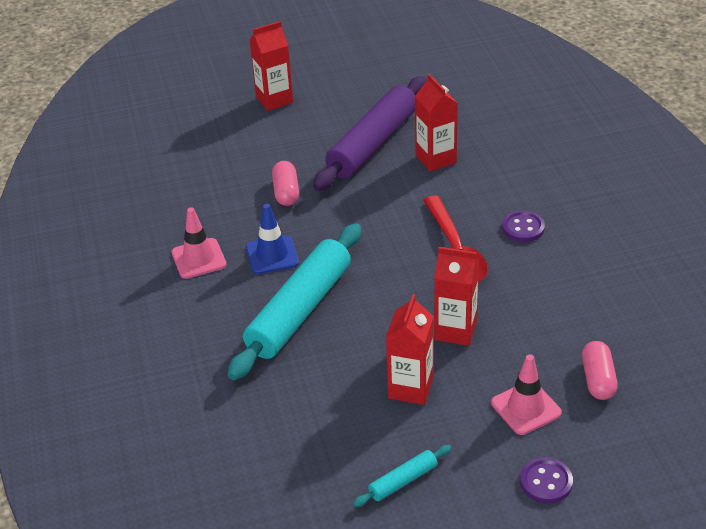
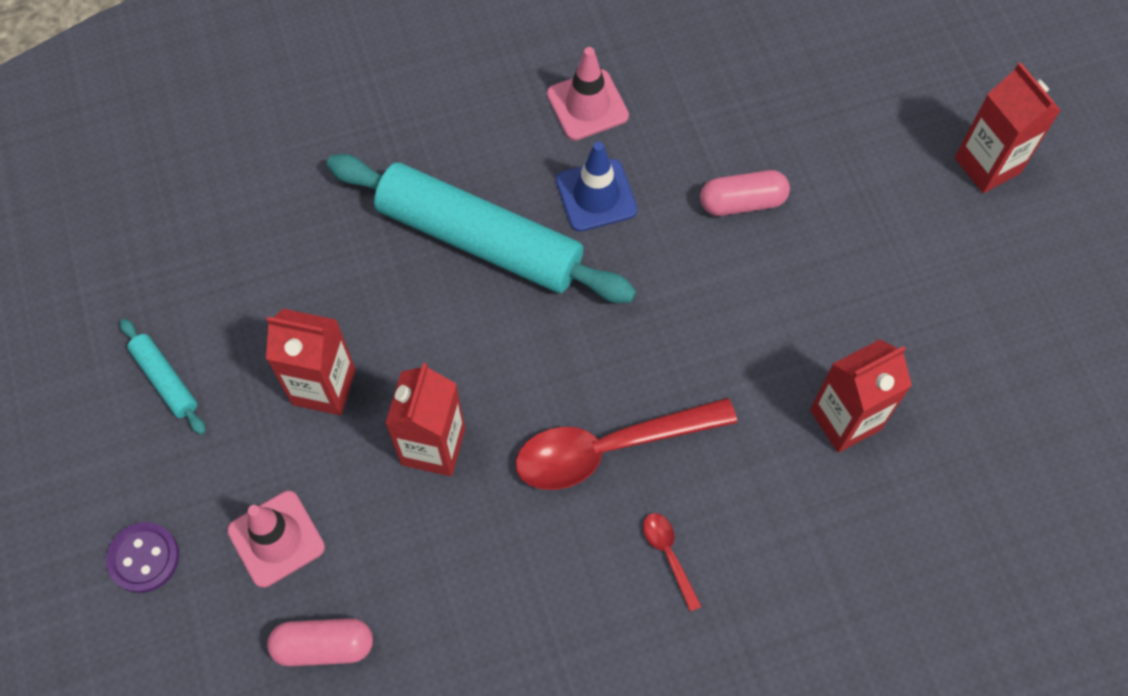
camera: 85 degrees right, 25 degrees up
(373, 144) = (878, 320): purple rolling pin -> none
(523, 228) = (668, 555): purple button -> red spoon

